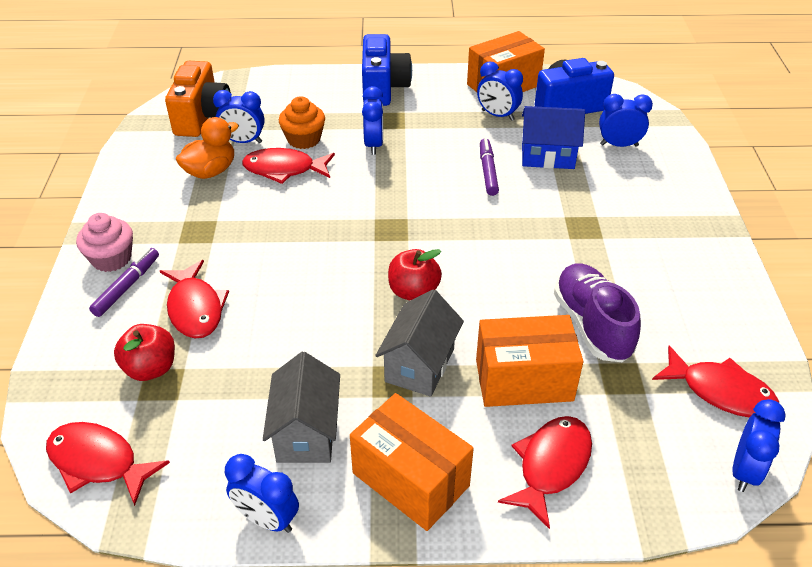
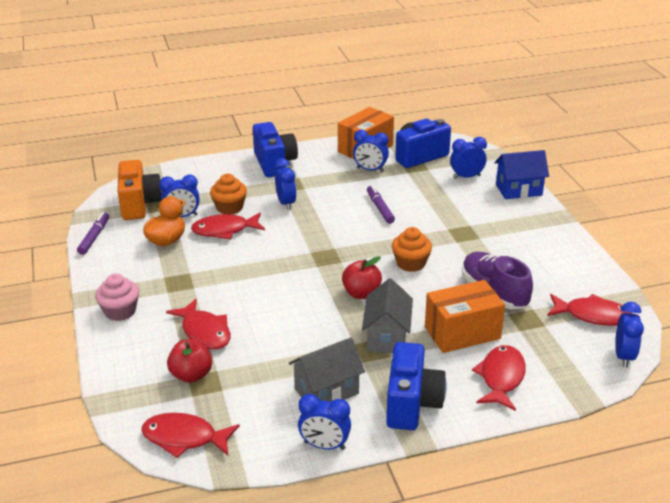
camera: 15 degrees left, 10 degrees down
(127, 286) = (143, 327): purple marker -> purple marker (94, 237)
(306, 432) = (326, 391): grey house -> grey house turned 75 degrees clockwise
(410, 479) = (412, 404): orange box -> blue camera
(496, 259) = (411, 263): none -> orange cupcake
(547, 156) = (419, 192): blue house -> blue house (518, 190)

